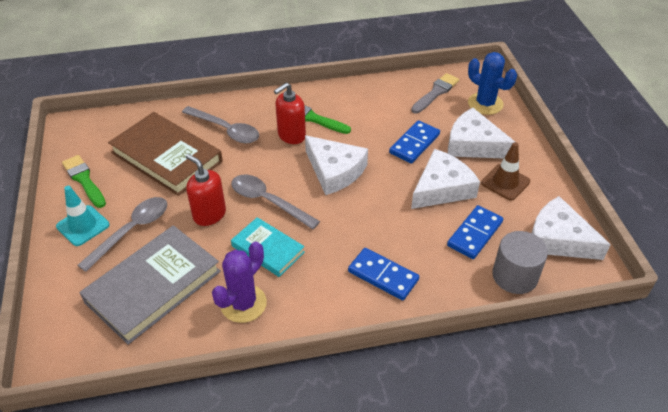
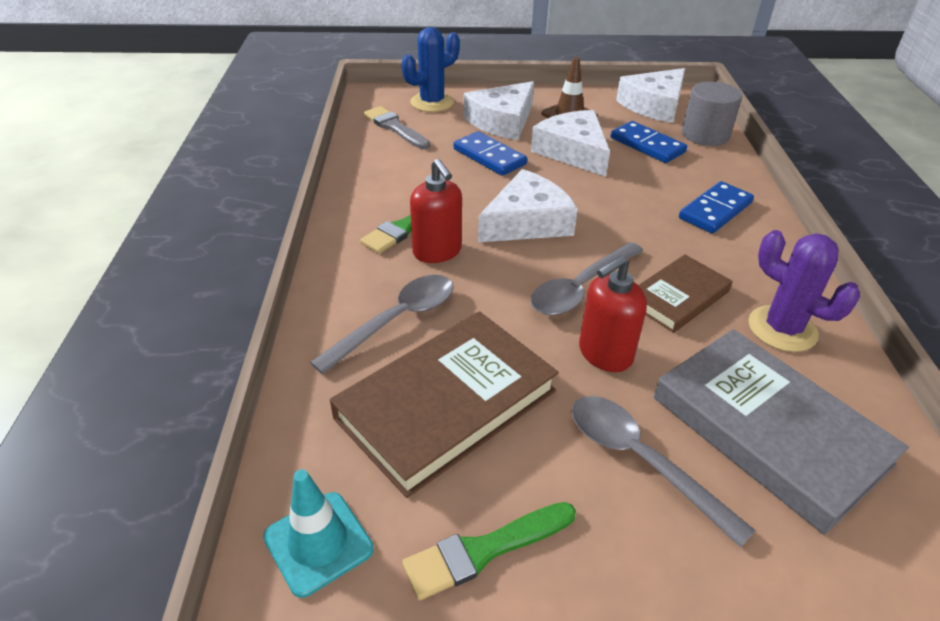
camera: 80 degrees left, 5 degrees down
(83, 226) = (625, 546): turquoise traffic cone -> turquoise traffic cone (318, 543)
(268, 249) = (678, 297): turquoise book -> brown book

